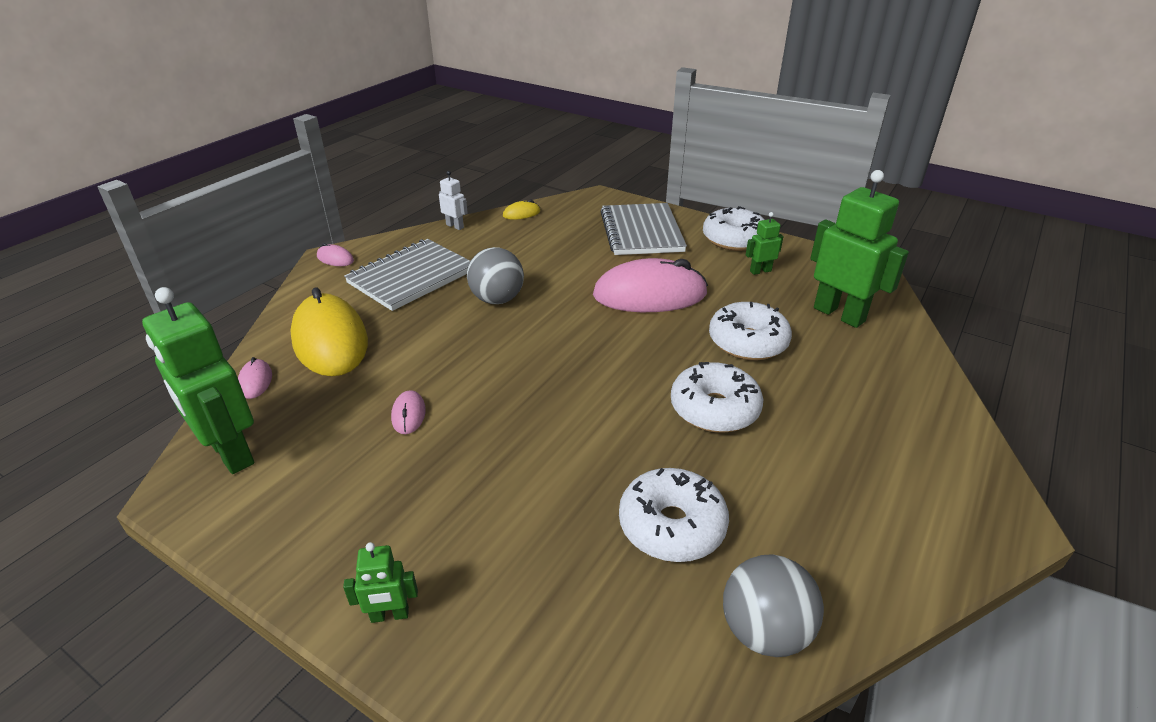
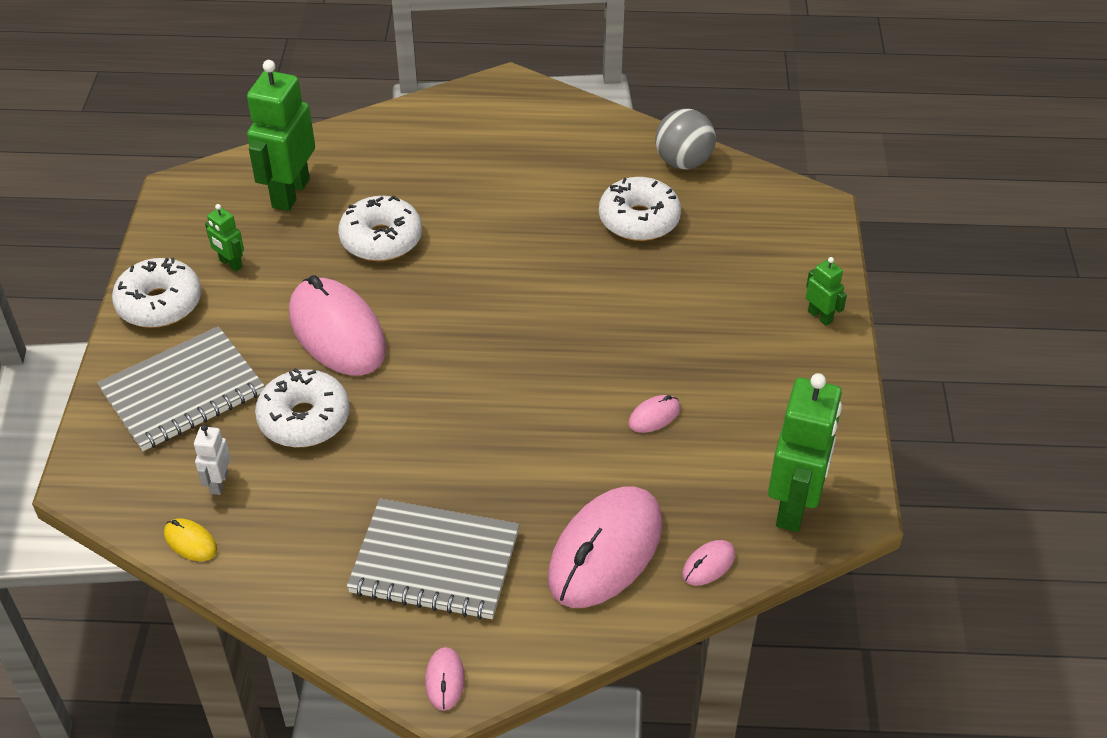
camera: 120 degrees left, 10 degrees up
(330, 341) = (605, 551): yellow mouse -> pink mouse
(455, 226) = (272, 599): white robot -> white robot (219, 483)
(497, 299) = (429, 452): grey ball -> none
(714, 409) = (497, 234): white donut -> white donut (304, 419)

